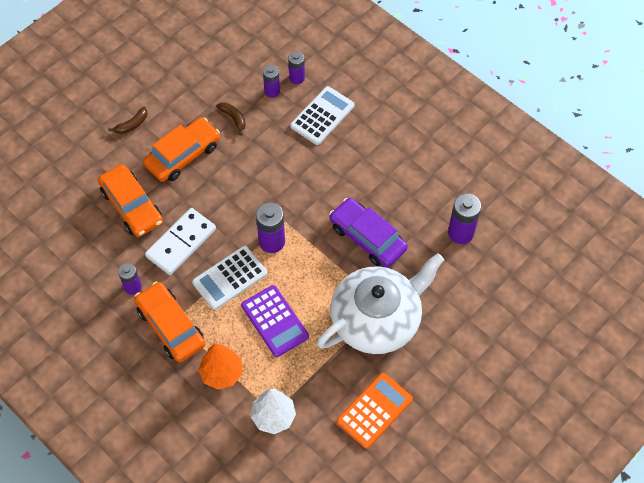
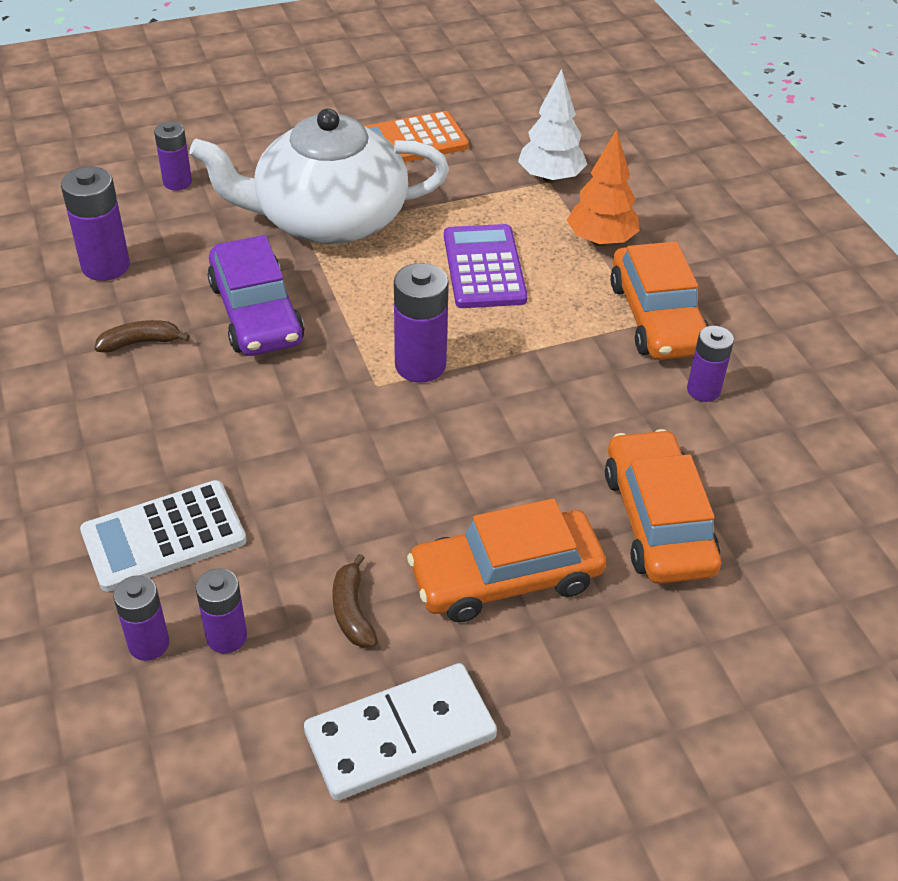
camera: 155 degrees left, 15 degrees down
(132, 125) = (593, 697): brown banana -> brown banana (140, 342)
(181, 243) = (586, 423): white domino -> white domino (400, 735)
(230, 278) = (524, 343): white calculator -> none
(477, 308) = (177, 182): none -> purple battery

